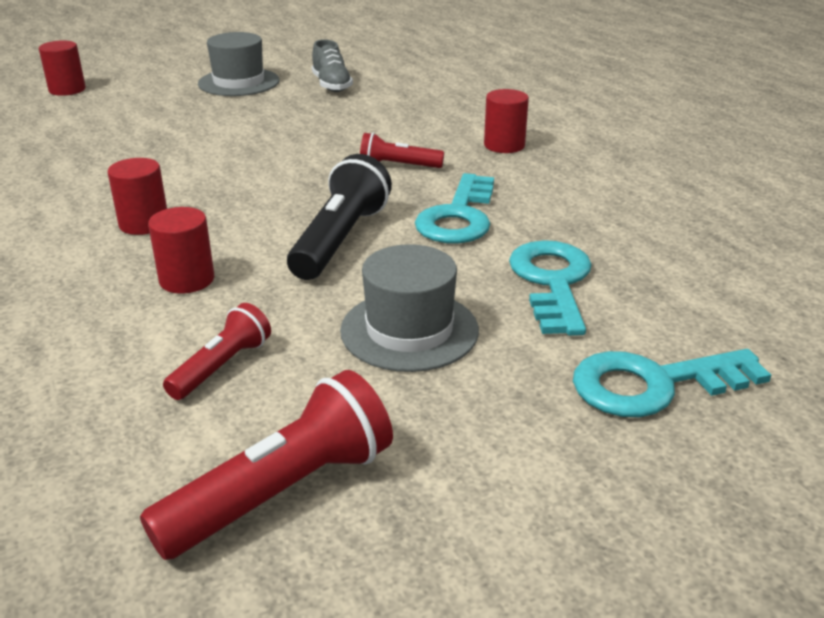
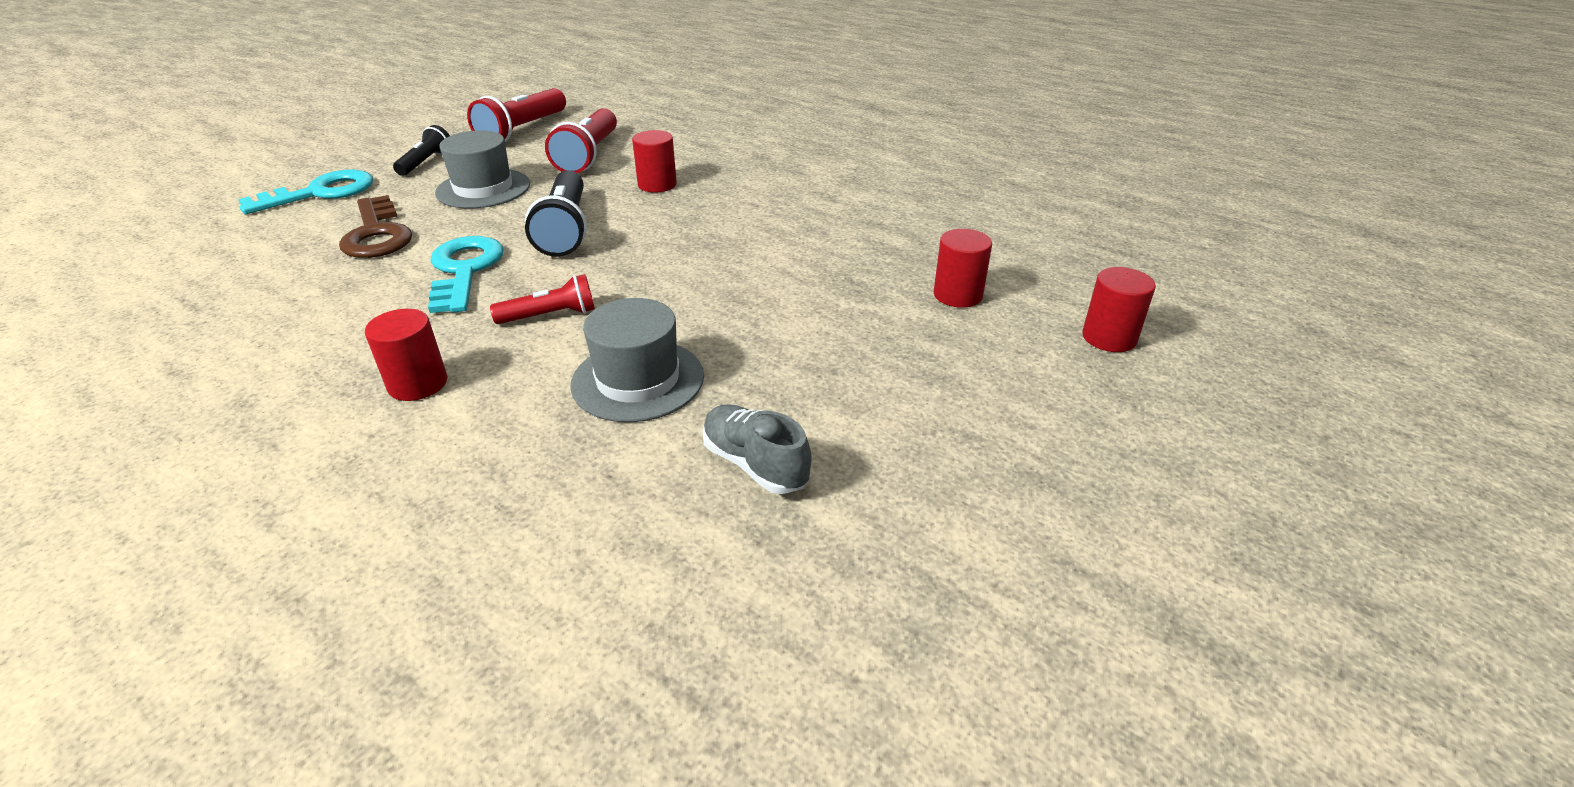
camera: 155 degrees right, 5 degrees up
(144, 224) = (738, 209): red cylinder -> red cylinder (957, 295)
(222, 366) = (588, 156): red flashlight -> red flashlight, size x1.69
(239, 82) = (912, 426): grey hat -> grey hat (638, 380)
(489, 426) = (425, 162): none -> black flashlight
(552, 282) = (377, 234): turquoise key -> brown key

